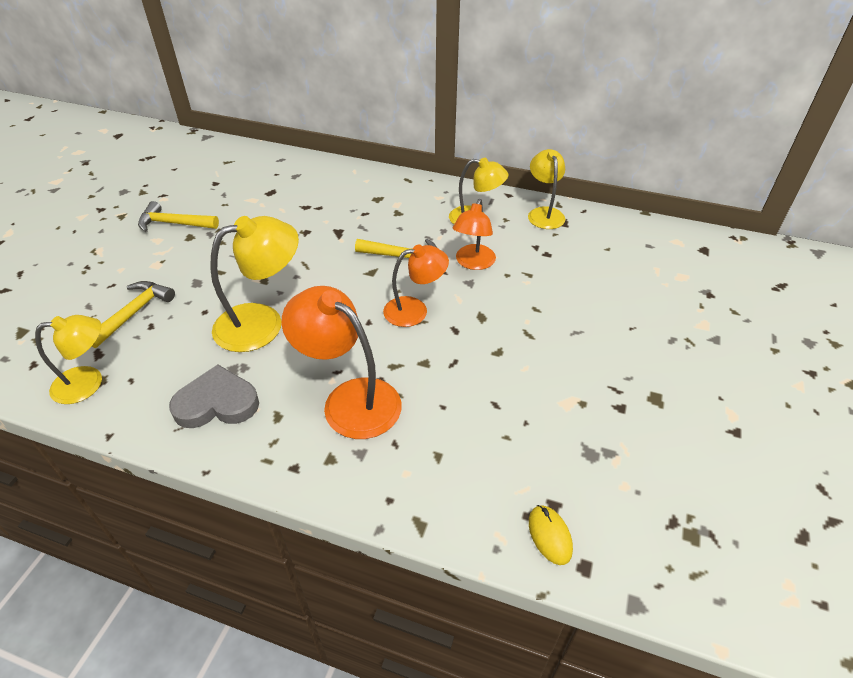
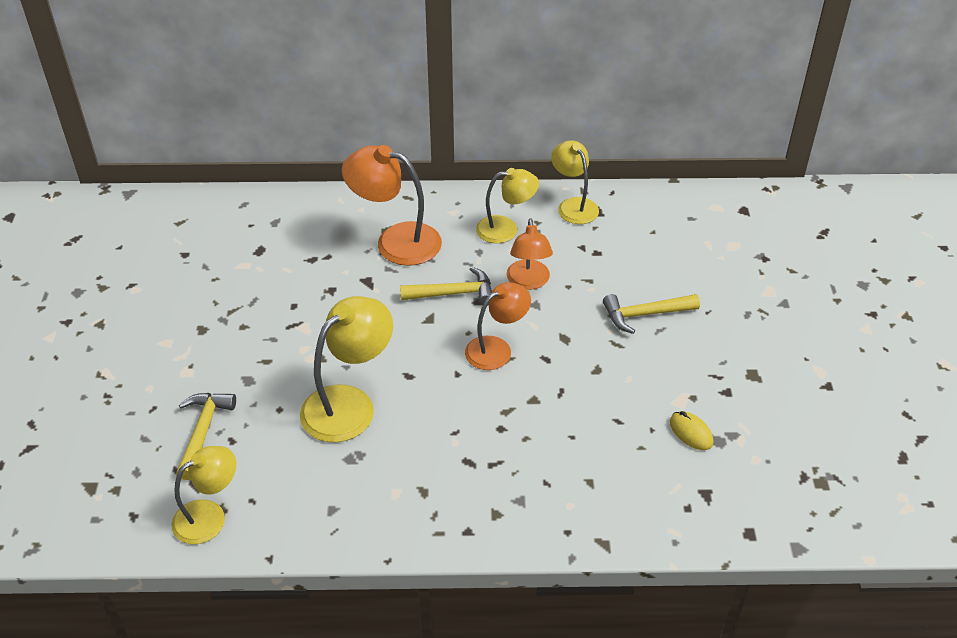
camera: 20 degrees left, 0 degrees up
(174, 223) = (172, 317): yellow hammer -> yellow hammer (645, 314)
(217, 403) = (356, 496): grey heart -> none
(350, 399) = (483, 455): orange lamp -> orange lamp (396, 241)
(549, 535) = (712, 518): yellow mouse -> yellow mouse (691, 432)

